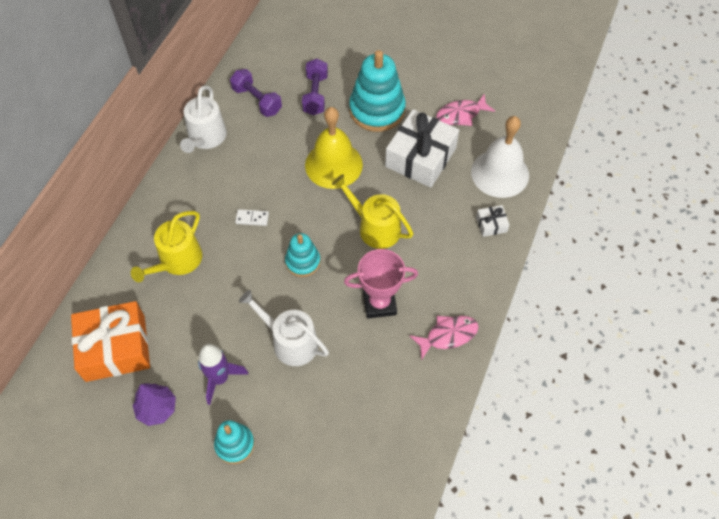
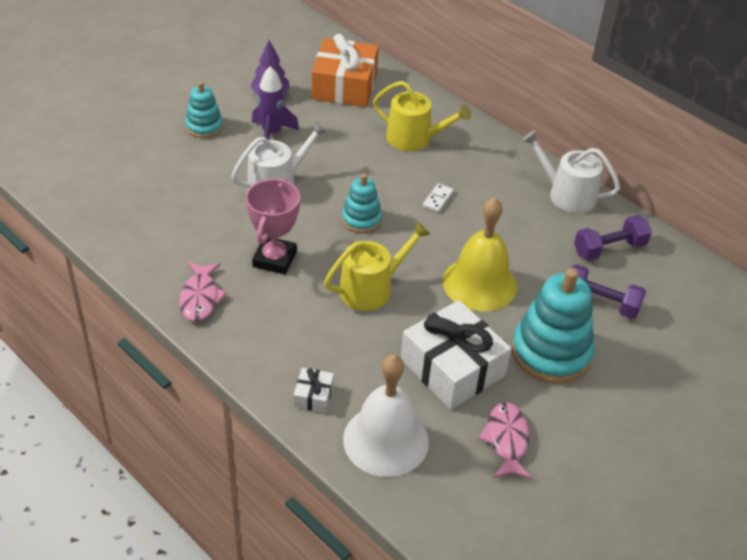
camera: 110 degrees right, 15 degrees down
(177, 261) = (414, 139): yellow watering can -> yellow watering can turned 150 degrees clockwise

